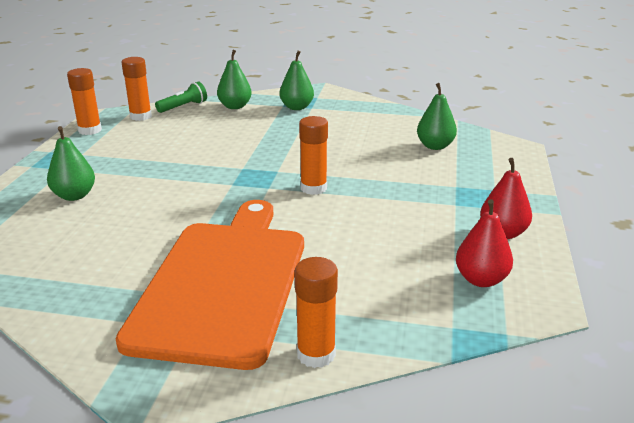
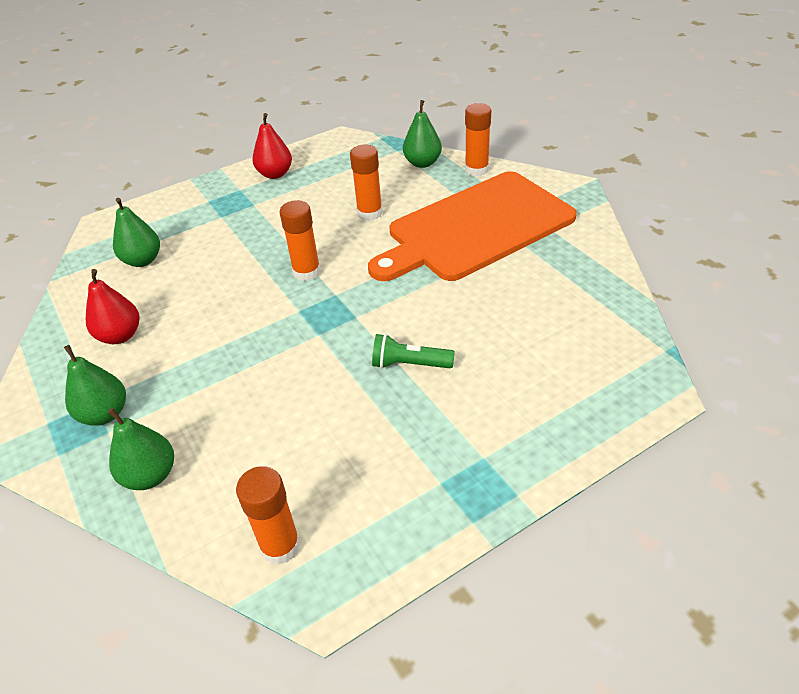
camera: 130 degrees left, 15 degrees up
(74, 196) = (506, 391): green pear -> green pear (422, 163)
(90, 130) = (380, 552): orange glue stick -> orange glue stick (370, 213)
(184, 107) = (199, 531): green flashlight -> green flashlight (409, 364)
(481, 280) = (341, 160): red pear -> red pear (120, 336)

